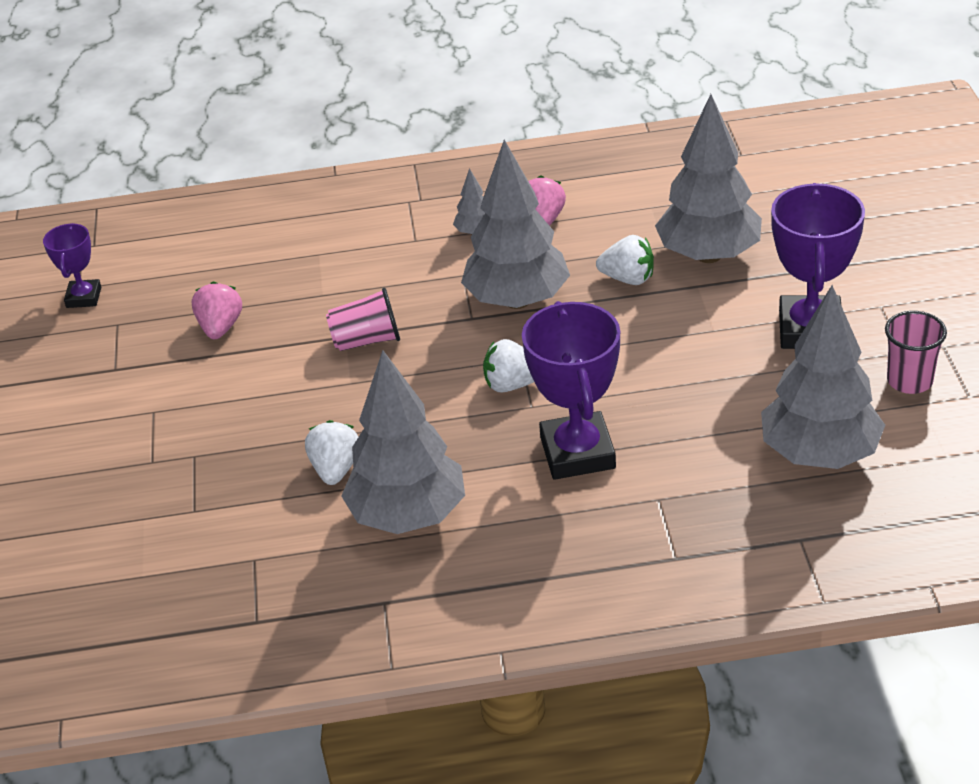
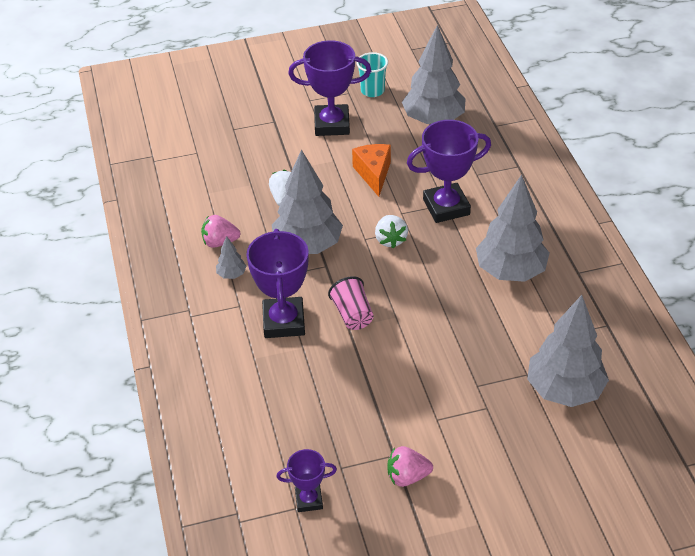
camera: 100 degrees left, 5 degrees up
(220, 327) = (342, 400): pink strawberry -> pink strawberry (407, 476)
(335, 469) = (477, 310): white strawberry -> none
(373, 278) = (284, 322): none -> purple trophy
(673, 373) = (373, 174): none -> orange cheese
(709, 255) = (261, 165): grey tree -> grey tree (564, 390)
(909, 381) = (372, 91): pink cup -> turquoise cup

